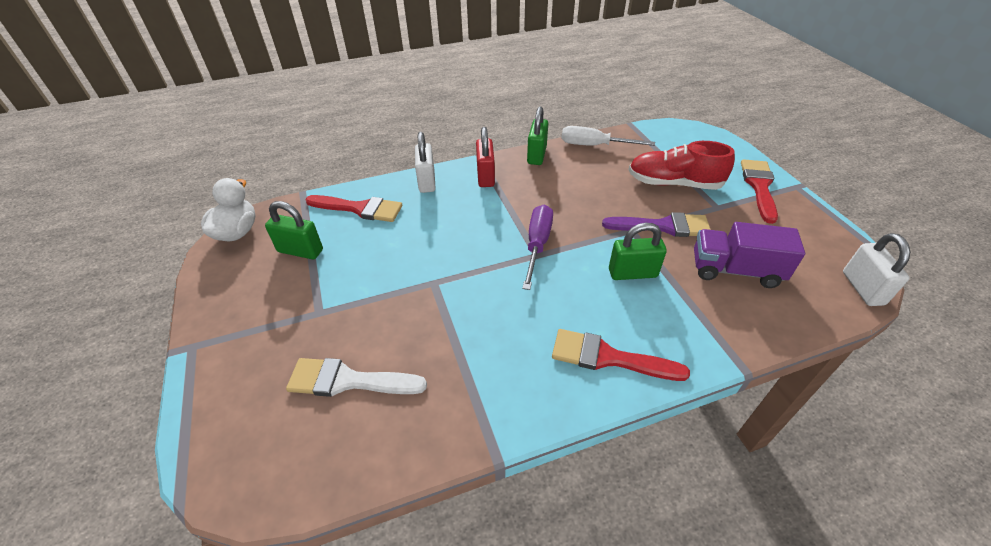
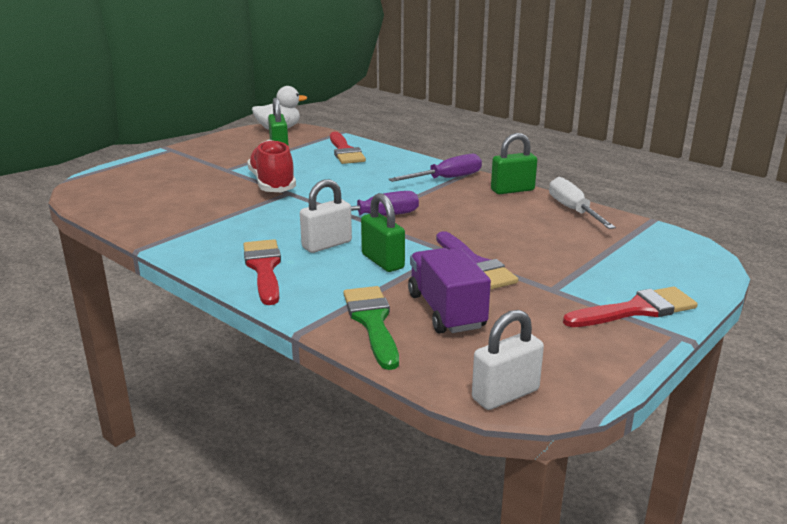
camera: 60 degrees right, 20 degrees down
(349, 380) = (174, 192): white brush -> none
(427, 181) = (408, 162): white padlock -> white padlock (327, 245)
(485, 176) = (446, 179): red padlock -> purple screwdriver
(673, 183) = (564, 259): red shoe -> red shoe (272, 184)
(742, 318) = (372, 322): none -> green brush

